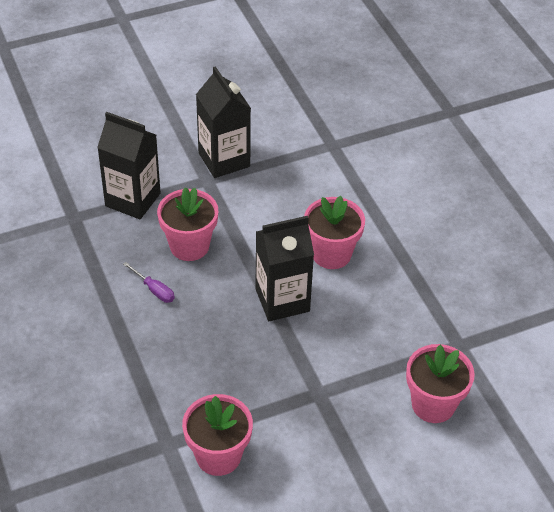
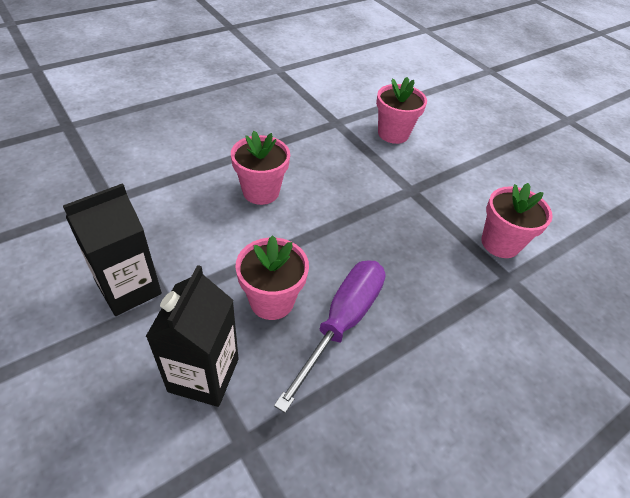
camera: 105 degrees left, 0 degrees up
(154, 290) = (342, 322): purple screwdriver -> purple screwdriver, size x2.38
(282, 300) = (324, 219): black carton -> none

